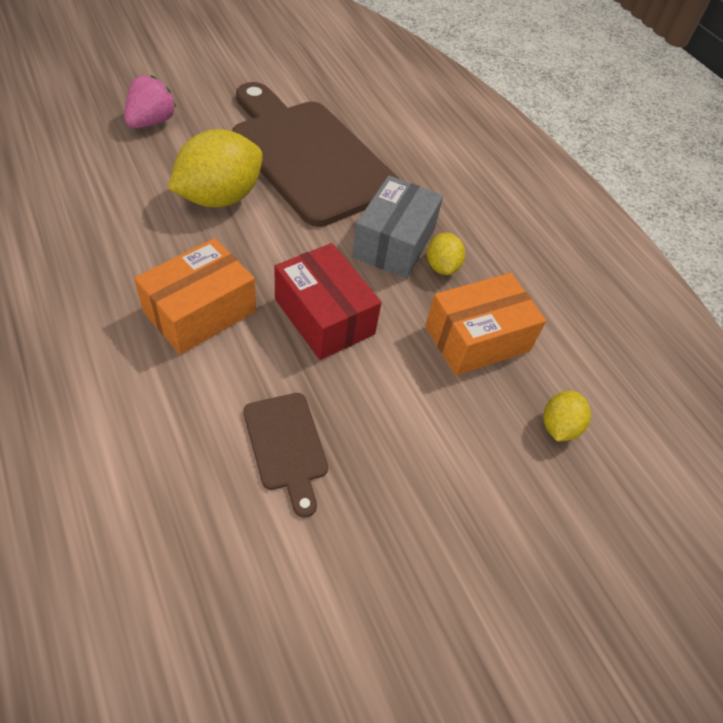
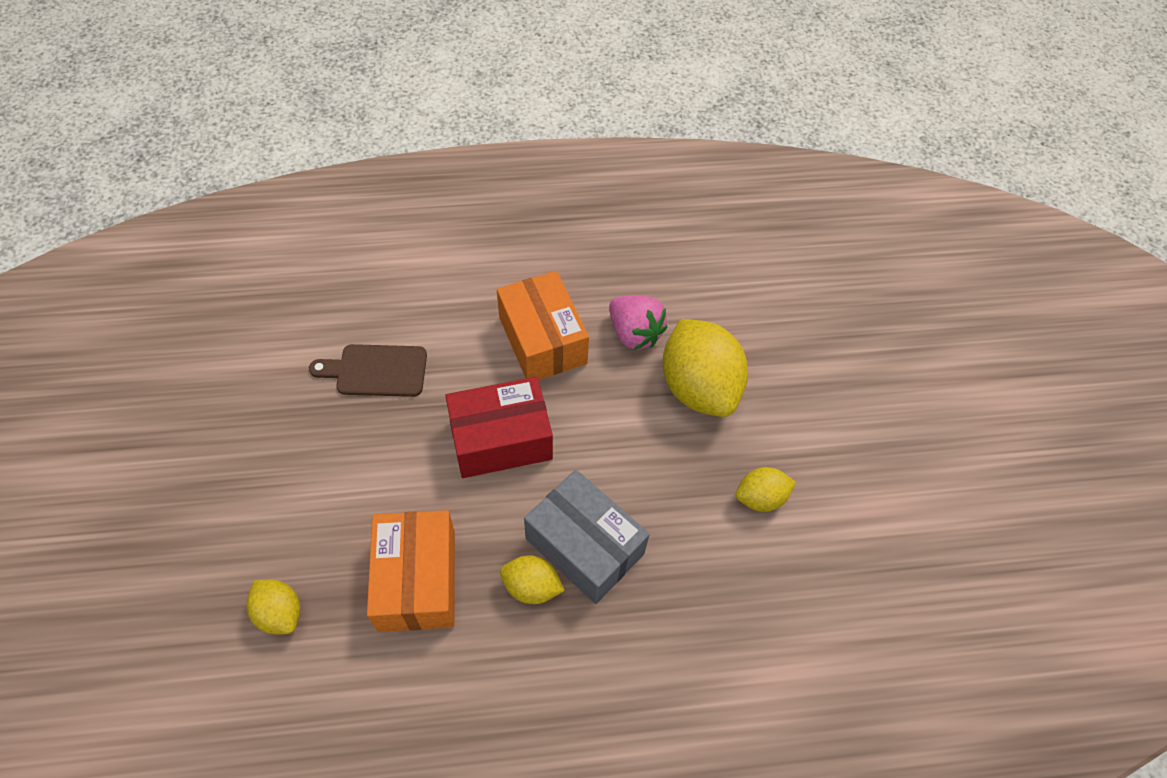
camera: 115 degrees right, 5 degrees up
(151, 122) = (842, 348): pink strawberry -> pink strawberry (634, 333)
(308, 156) = (760, 498): brown cutting board -> yellow lemon

